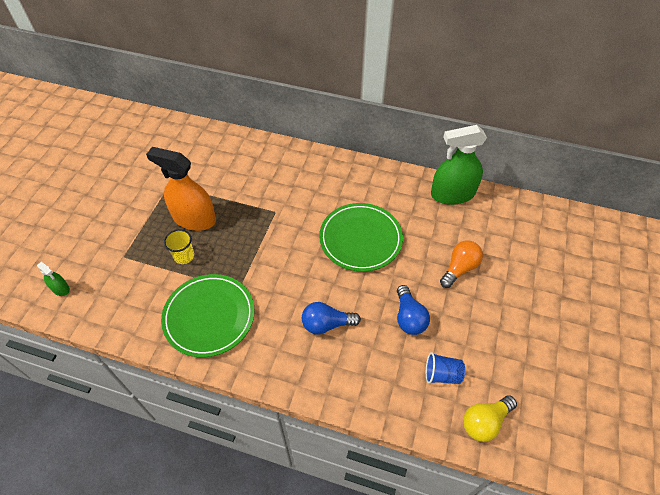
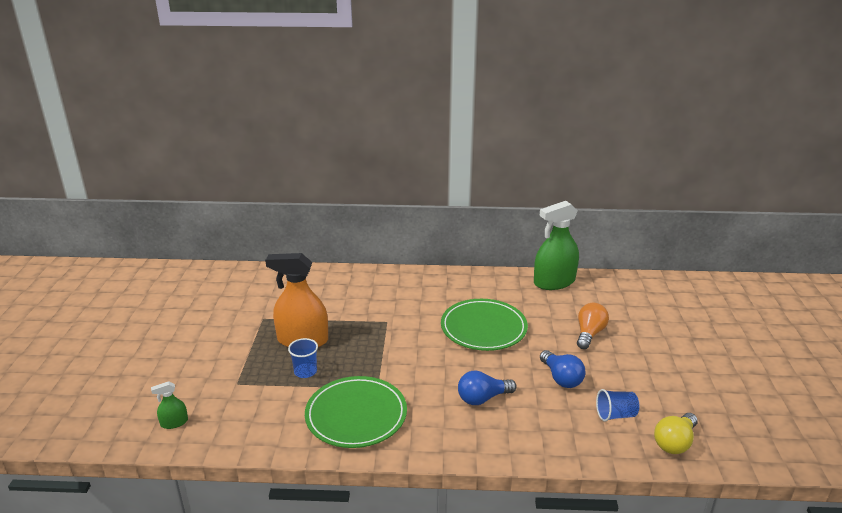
camera: 15 degrees left, 25 degrees down
(60, 288) = (174, 423): green spray bottle -> green spray bottle turned 135 degrees clockwise
(184, 256) = (305, 371): yellow cup -> blue cup

